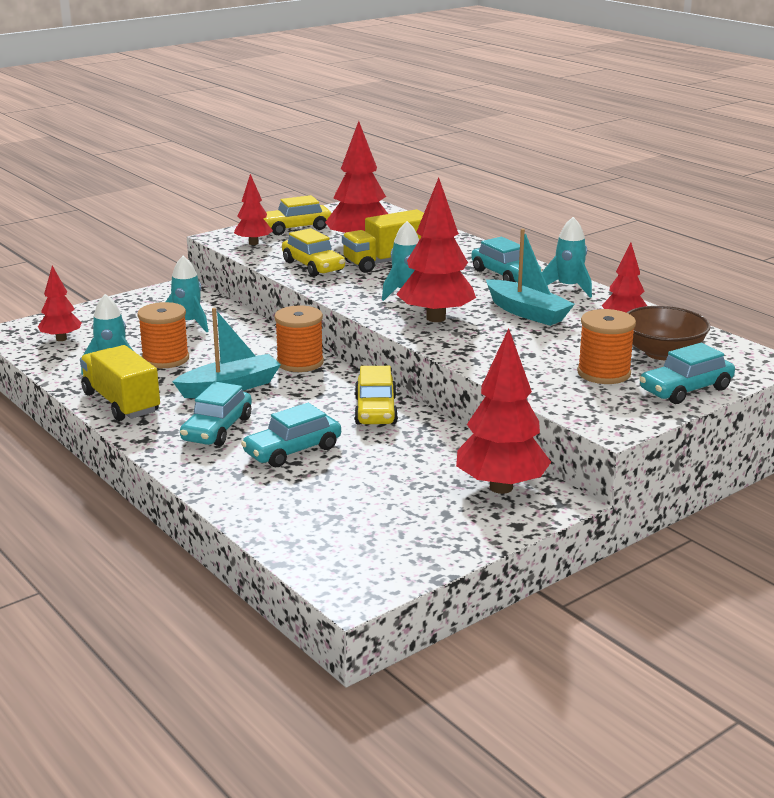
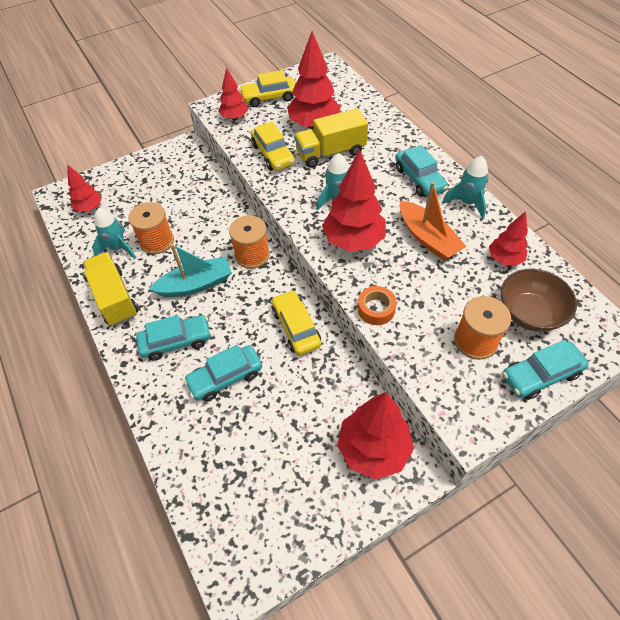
camera: 10 degrees right, 30 degrees up
(188, 323) = (181, 195): turquoise rocket -> none
(217, 429) = (176, 341): turquoise car -> turquoise car turned 135 degrees counterclockwise
(375, 410) = (296, 327): yellow car -> yellow car turned 150 degrees clockwise
(478, 360) = (376, 309): none -> orange tape
(527, 312) = (427, 238): turquoise boat -> orange boat

